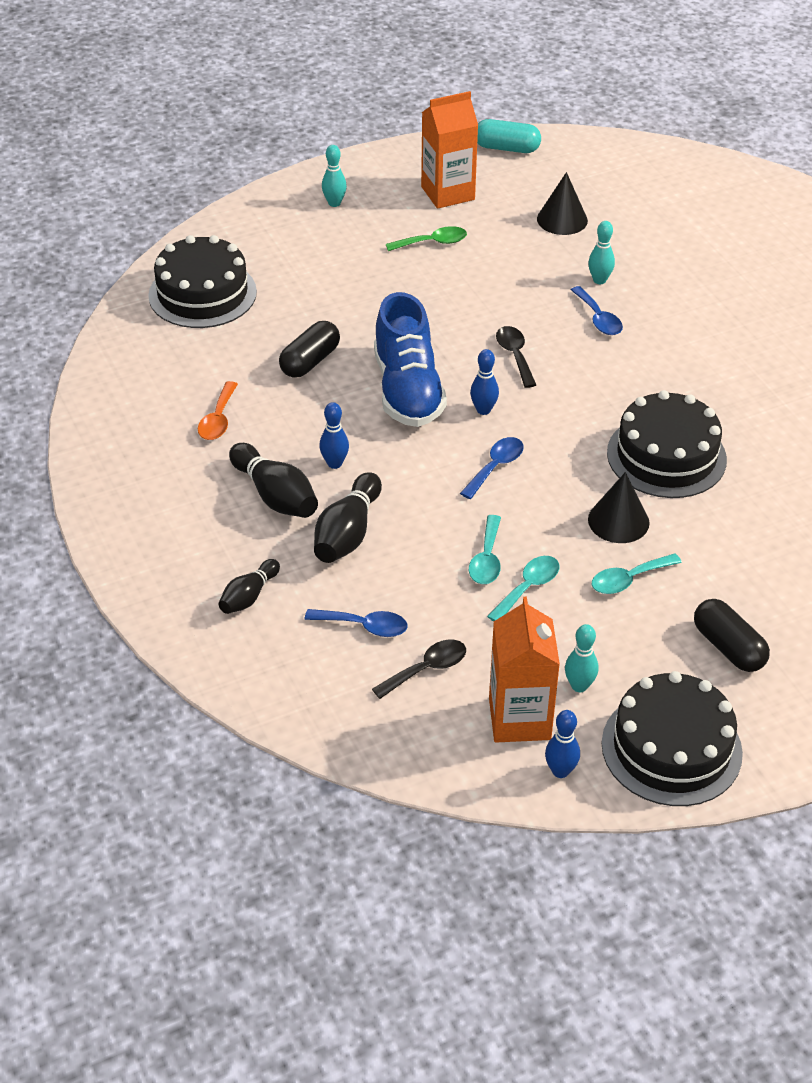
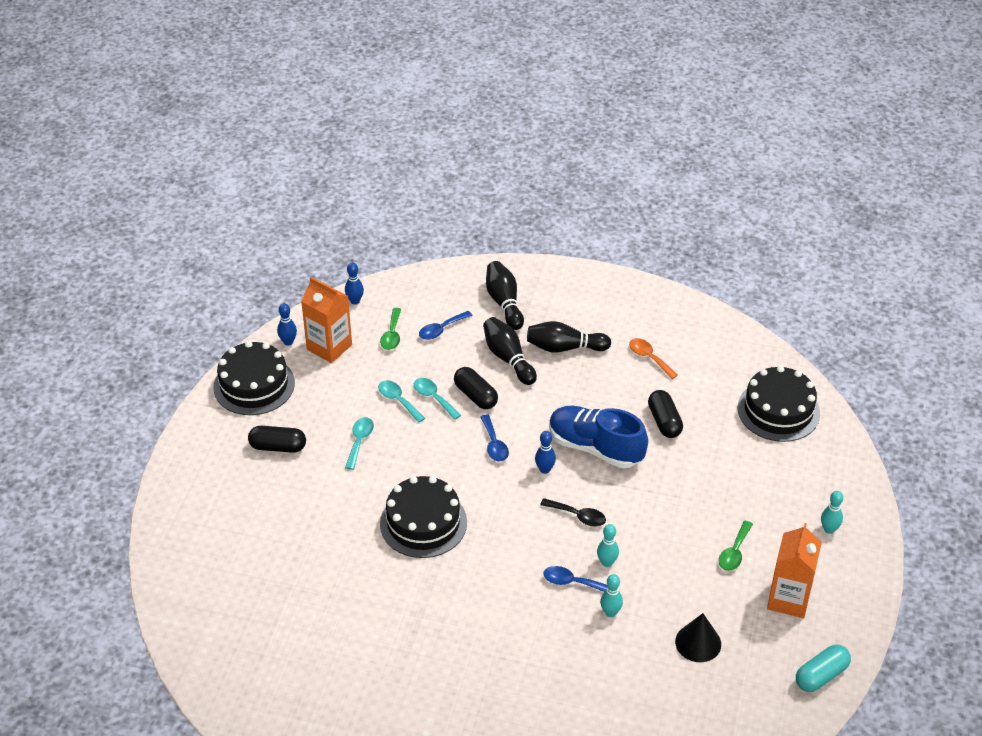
camera: 130 degrees right, 0 degrees up
(249, 596) = (504, 303): black bowling pin -> black bowling pin, size x1.60
(334, 463) = (565, 383): blue bowling pin -> blue bowling pin (355, 301)
(427, 669) = (392, 335): black spoon -> green spoon
(441, 525) = (475, 396): none -> black capsule
(528, 588) = (398, 400): turquoise spoon -> turquoise spoon turned 150 degrees clockwise
(579, 686) = (322, 378): turquoise bowling pin -> turquoise bowling pin (607, 562)
(618, 521) = (401, 466): black cone -> none

